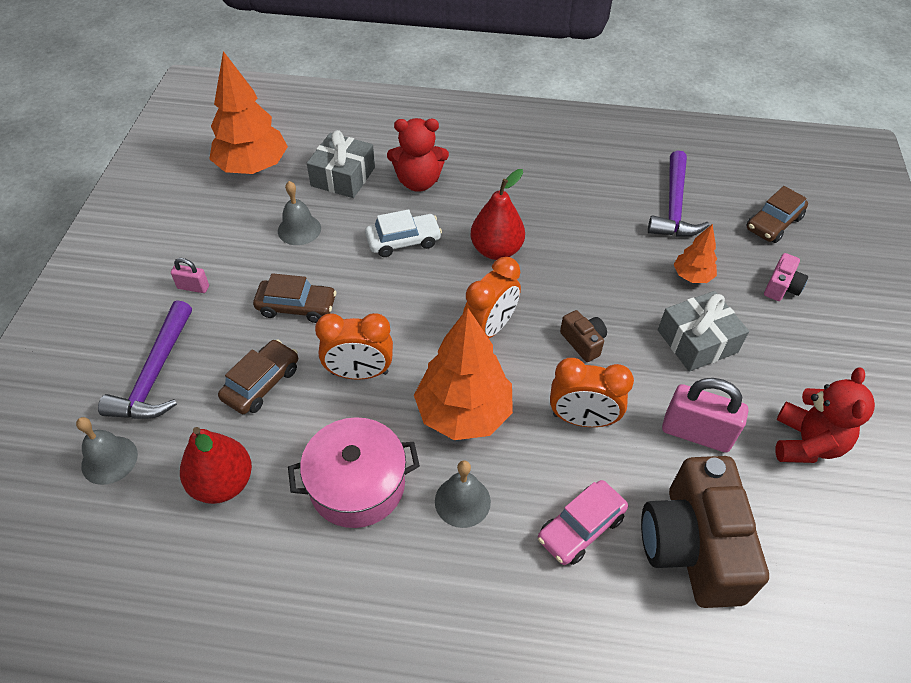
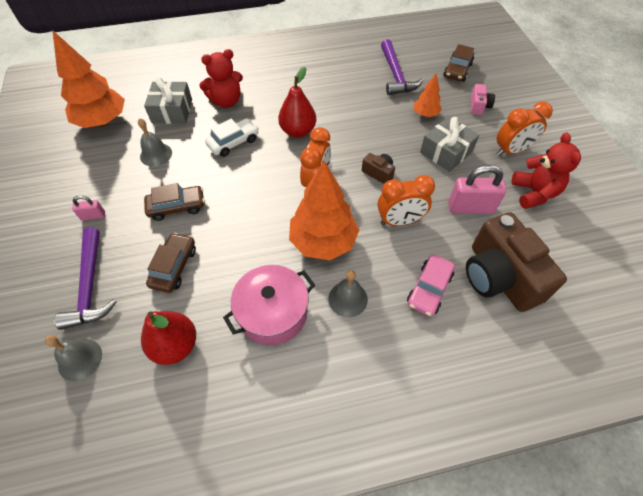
camera: 20 degrees left, 5 degrees up
(359, 373) = (241, 238): orange clock -> orange clock (511, 151)

